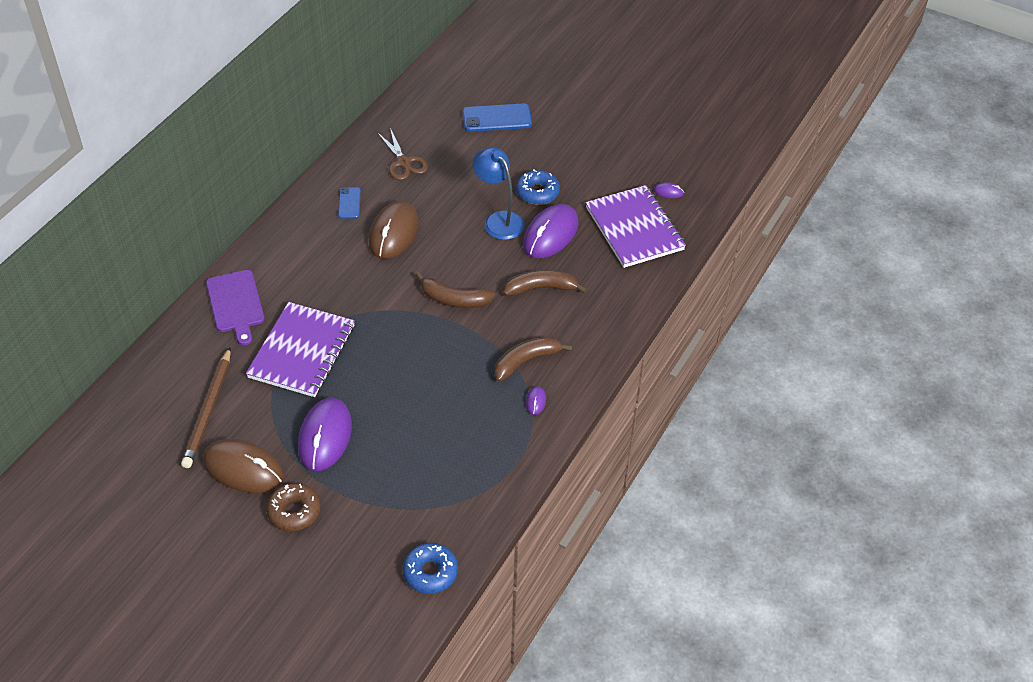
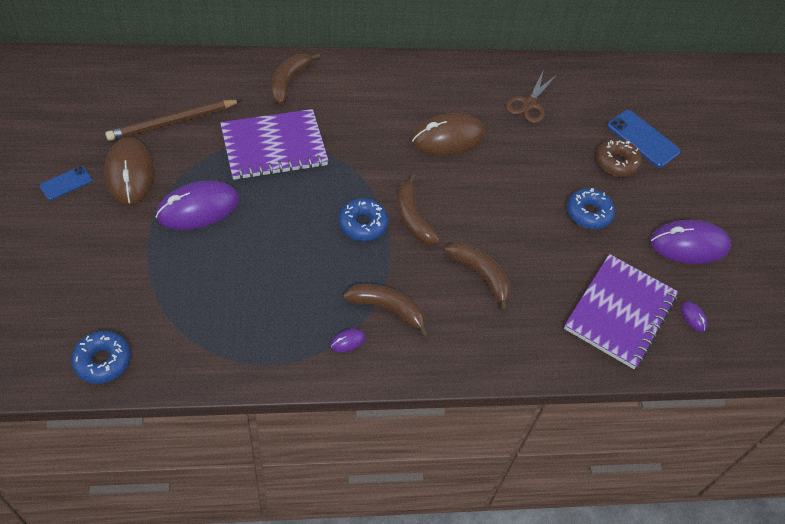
camera: 50 degrees right, 5 degrees up
(235, 304) = (289, 81): purple cutting board -> brown banana
(294, 511) = (108, 229): brown donut -> brown donut (616, 162)
(349, 203) = (452, 93): blue phone -> blue phone (66, 183)
(434, 334) = (363, 224): none -> blue donut
(498, 220) = (529, 202): blue lamp -> none
(550, 234) = (550, 249): purple mouse -> purple mouse (689, 245)

